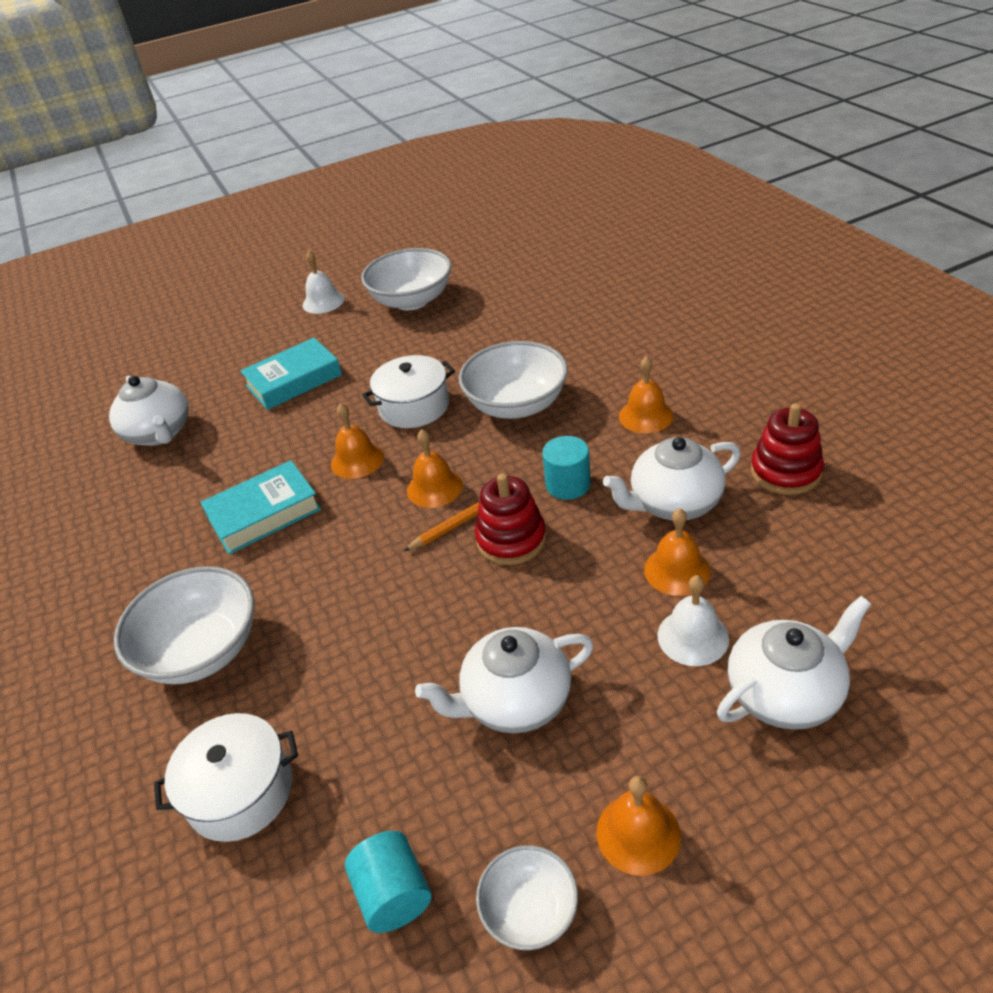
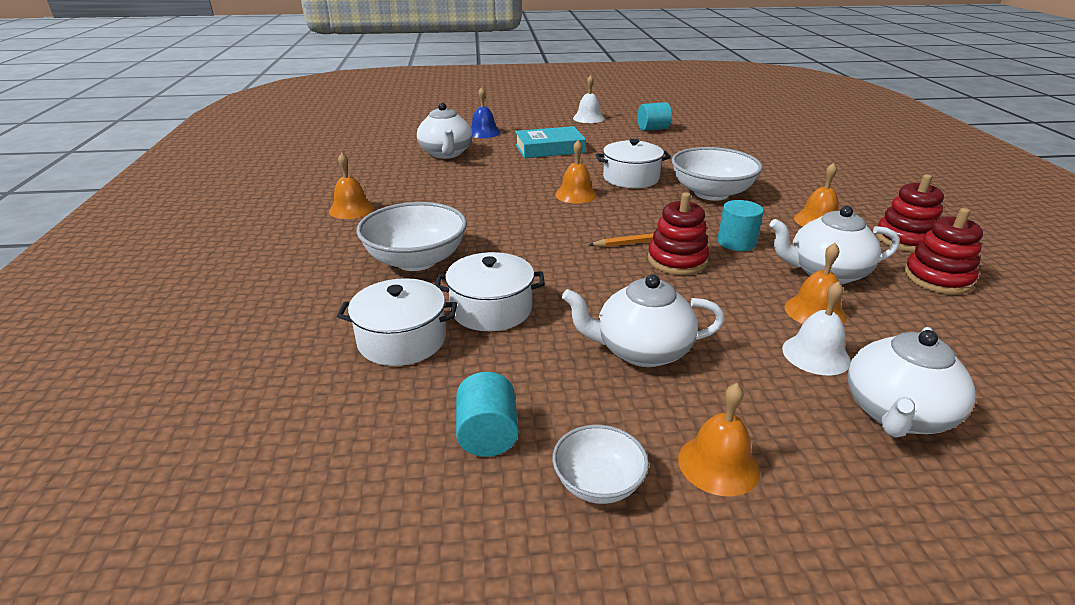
camera: 15 degrees right, 10 degrees down
(194, 373) = (483, 132): none -> blue bell
(264, 513) = (496, 205): turquoise book -> none
(326, 700) = (491, 309): none -> white pot
(412, 300) = (653, 129): white bowl -> turquoise cylinder
(434, 487) = (628, 220): orange bell -> orange bell (351, 209)
(742, 418) = (905, 239): none -> red stacking toy
(786, 693) = (896, 414): white teapot -> white teapot turned 135 degrees clockwise

